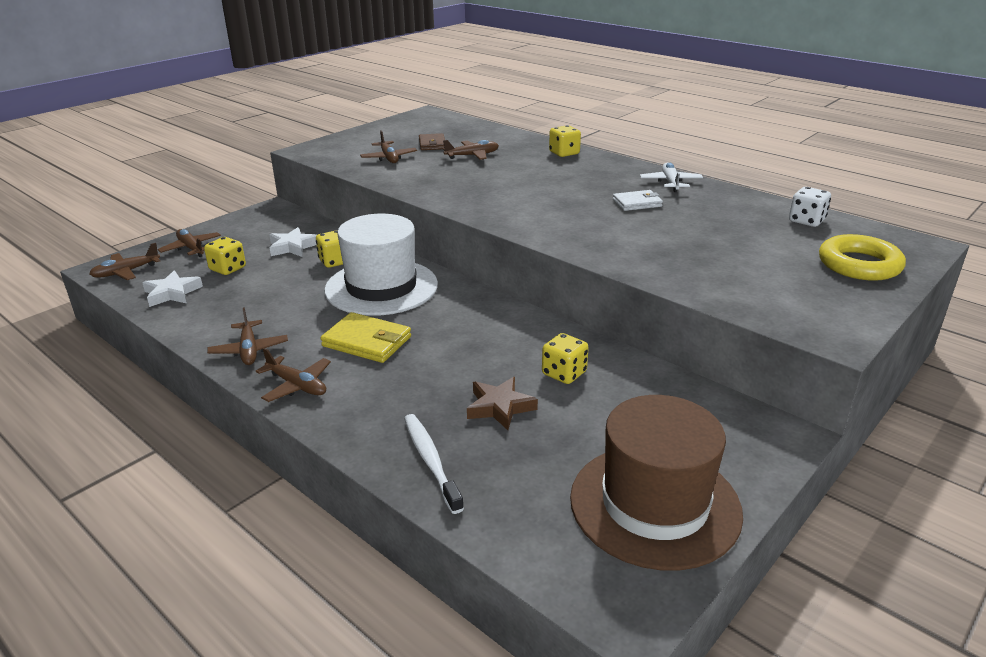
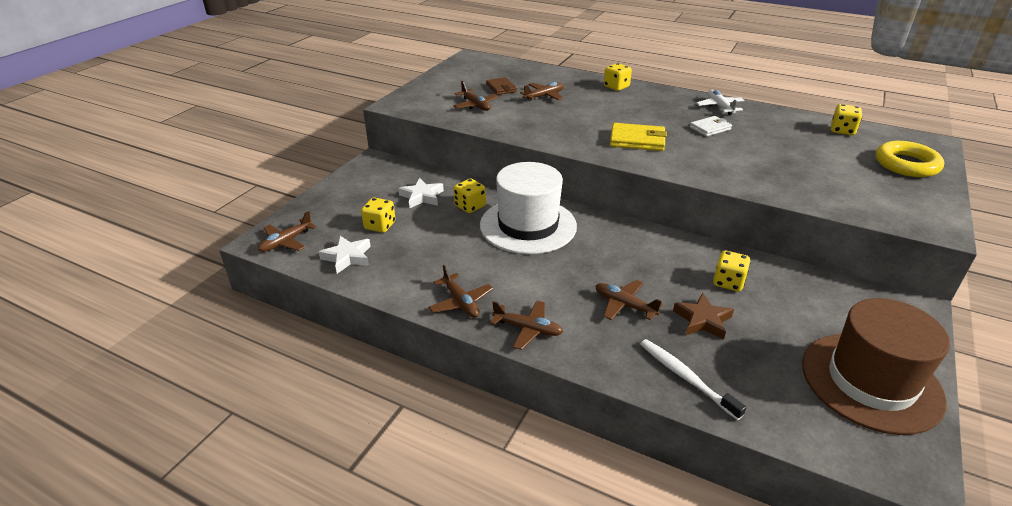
camera: 15 degrees left, 5 degrees up
(191, 248) = (330, 210): brown plane -> brown plane (624, 305)
(367, 341) = (555, 278): yellow wallet -> yellow wallet (637, 140)
(806, 221) = (842, 130): white dice -> yellow dice

